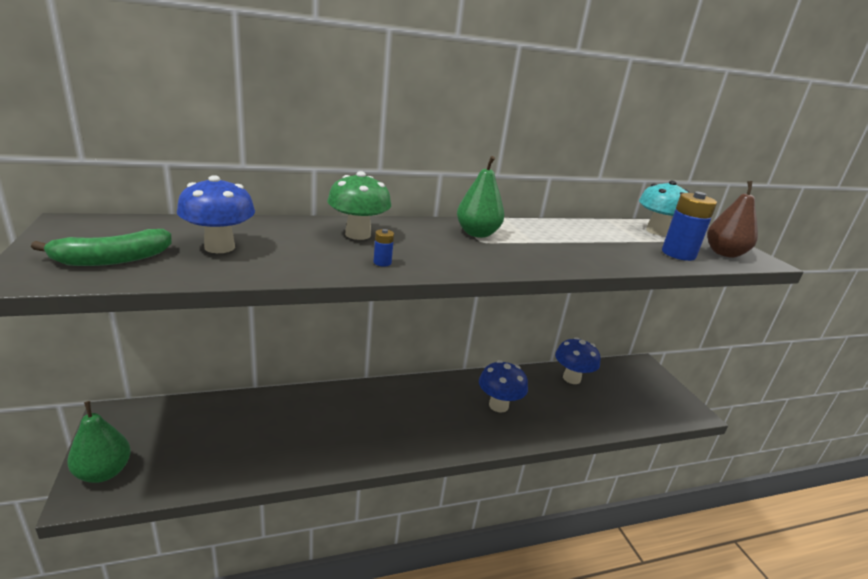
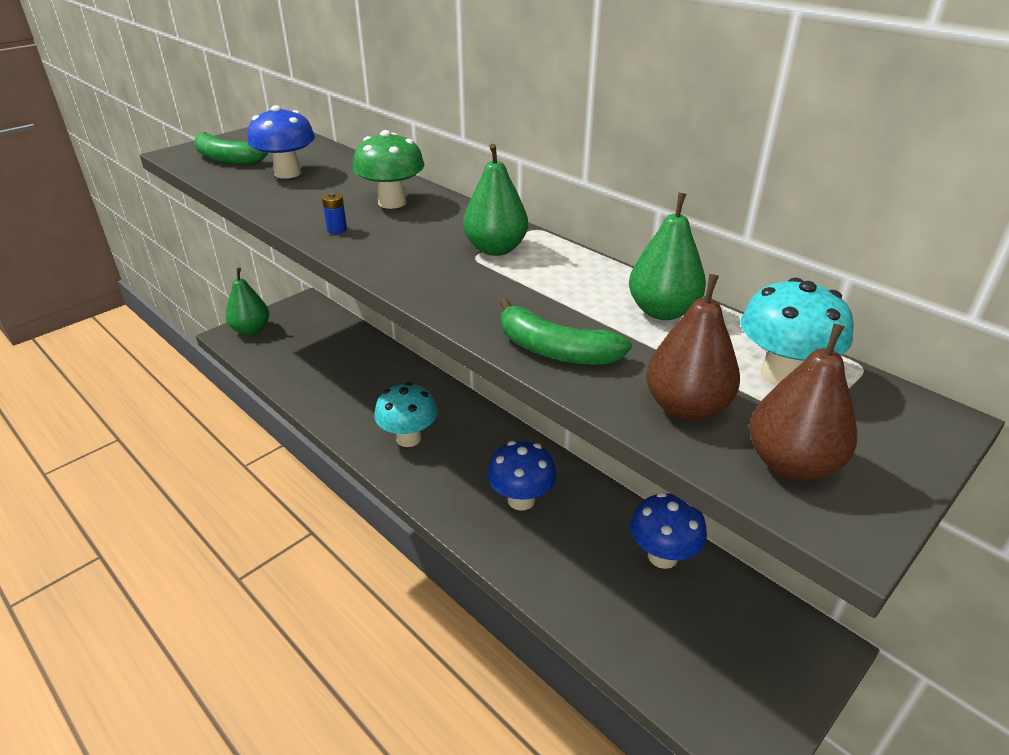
camera: 65 degrees right, 10 degrees up
(395, 429) = (408, 438): none -> turquoise mushroom
(587, 228) = (662, 311): none -> green pear
(614, 259) = (555, 350): none -> green banana
(678, 254) = (686, 407): blue battery -> brown pear

